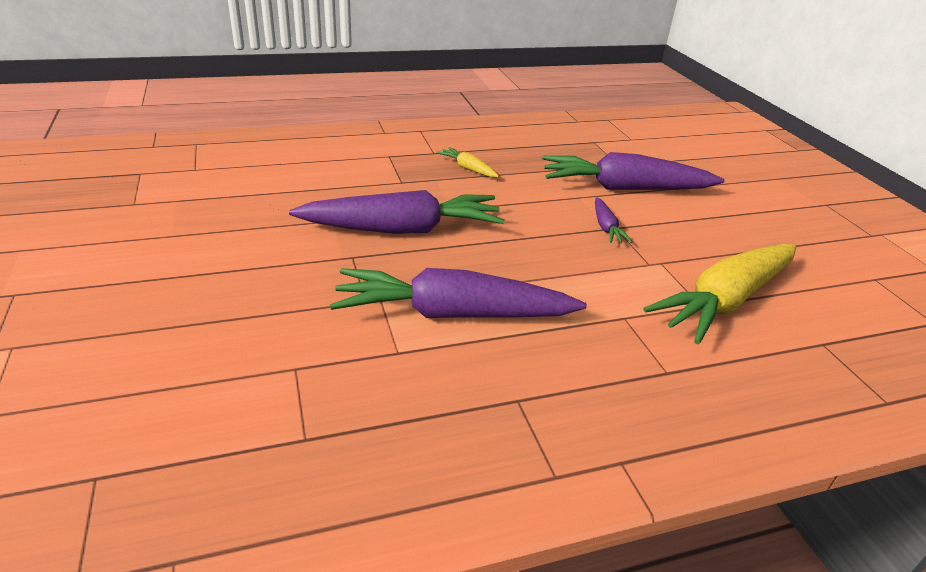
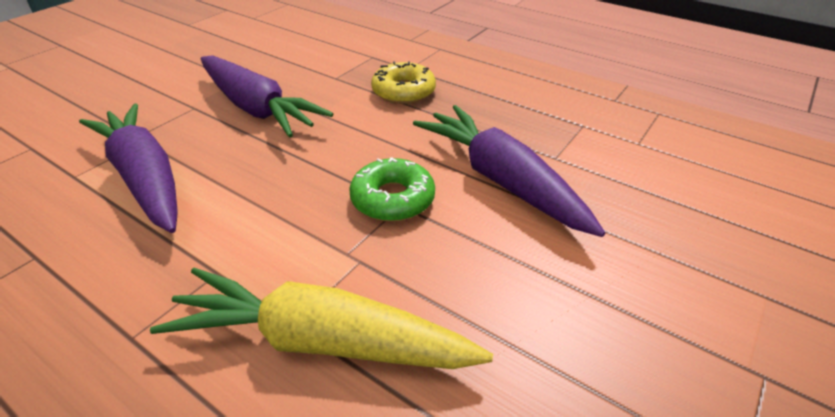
camera: 55 degrees right, 5 degrees up
(468, 168) = (403, 91): yellow carrot -> yellow donut
(606, 227) = (392, 199): purple carrot -> green donut

